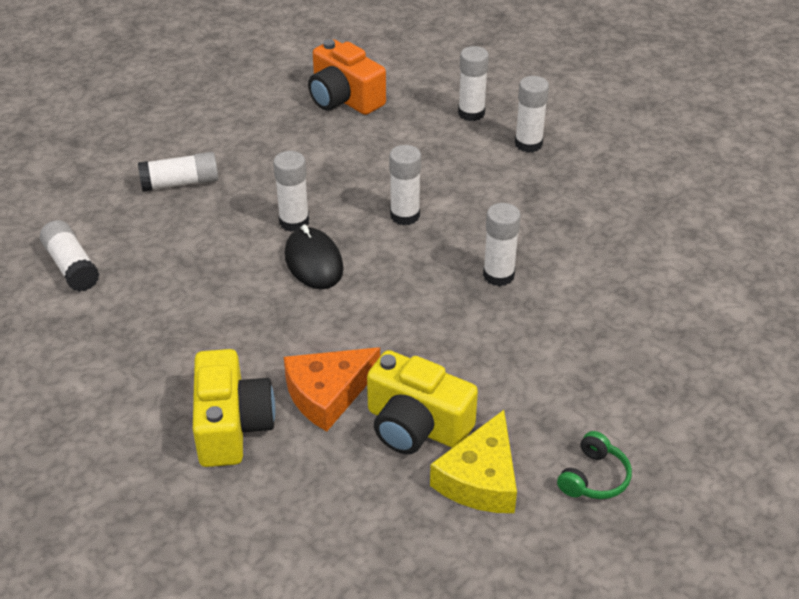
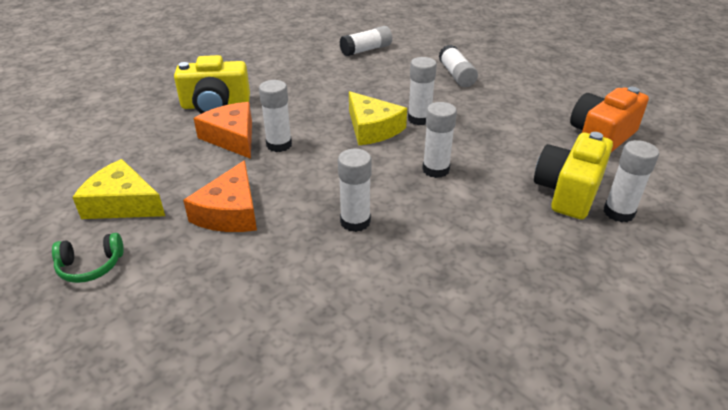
camera: 90 degrees right, 5 degrees down
(313, 262) = (372, 128): black mouse -> yellow cheese
(416, 426) = (187, 174): yellow camera -> yellow camera (568, 191)
(490, 374) = (230, 212): none -> orange cheese
(528, 144) = (579, 253): white glue stick -> white glue stick (279, 145)
(594, 477) = (91, 266): green headphones -> green headphones turned 45 degrees counterclockwise

